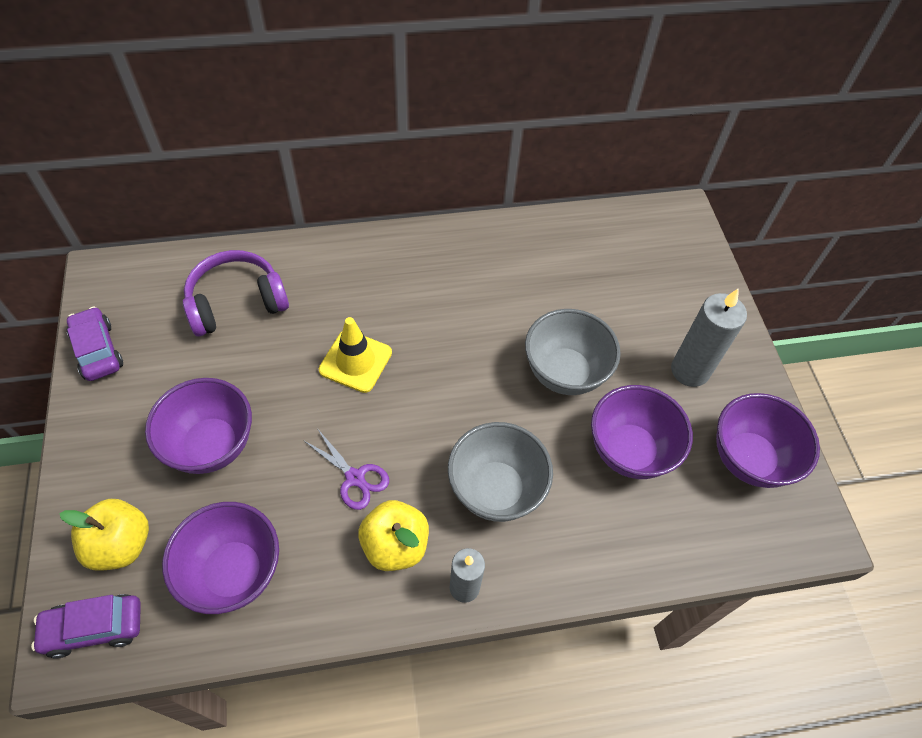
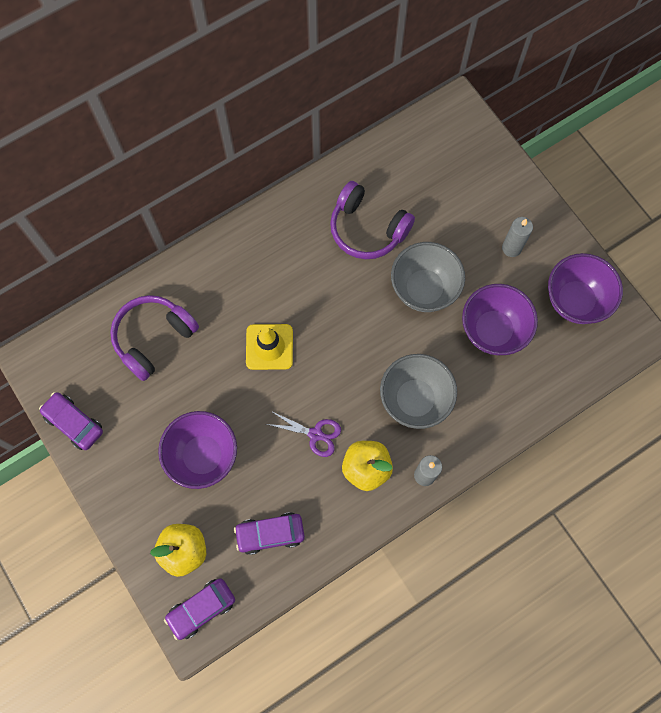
camera: 20 degrees left, 15 degrees up
(234, 572) = (270, 534): purple bowl -> purple car
(528, 288) = (367, 229): none -> purple headphones
(690, 370) = (511, 248): grey candle -> grey candle, size x0.65

